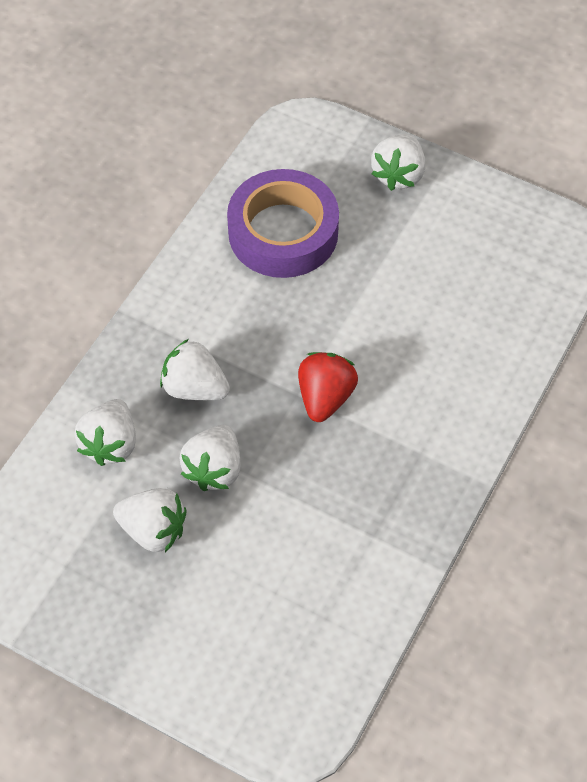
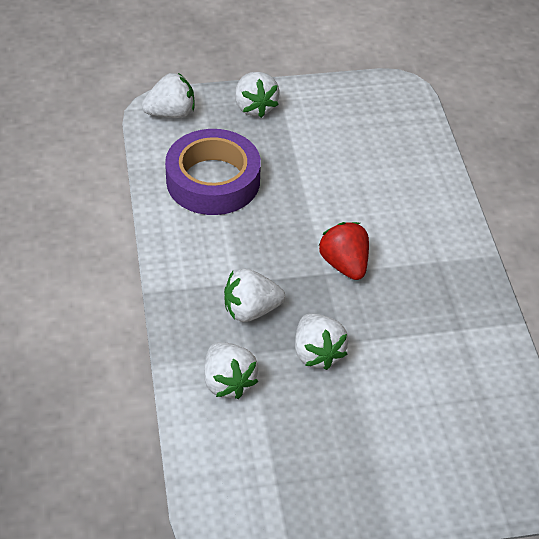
camera: 40 degrees left, 10 degrees down
(153, 530) = (316, 418): white strawberry -> white strawberry (171, 113)

